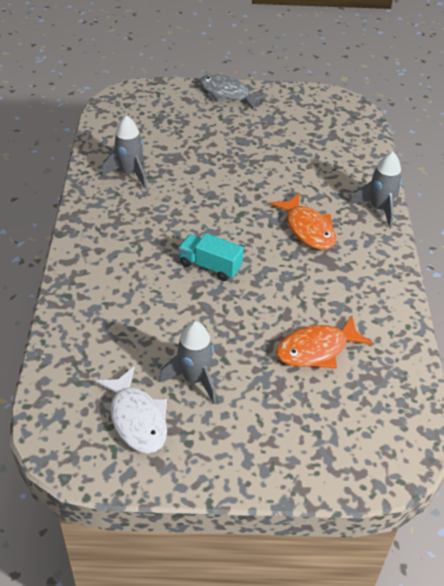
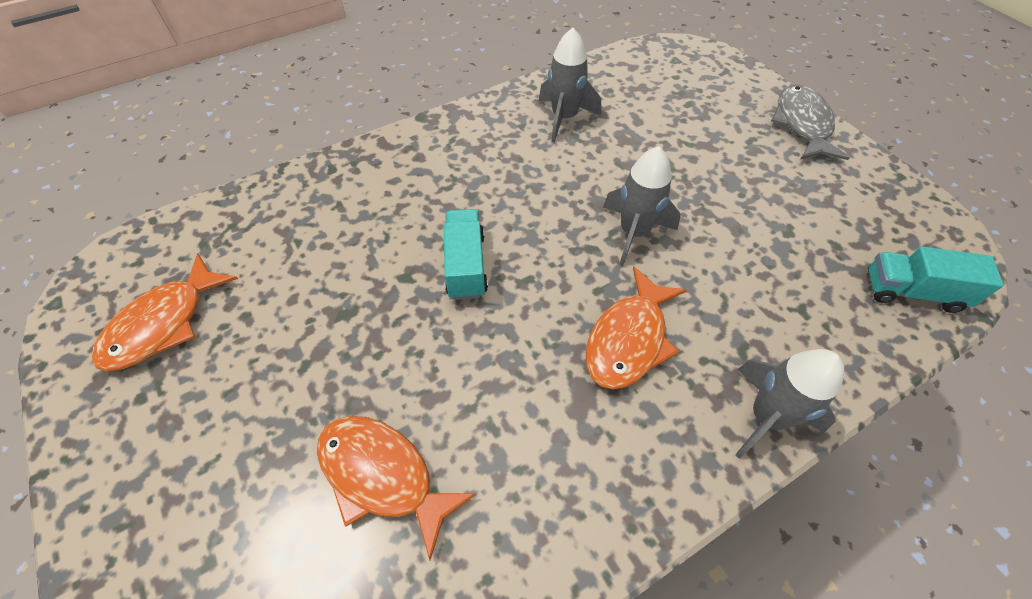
camera: 60 degrees right, 10 degrees up
(137, 419) = (163, 324): white fish -> orange fish
(194, 379) = (254, 349): grey rocket -> grey rocket (634, 232)
(354, 129) = (912, 292): none -> turquoise truck

